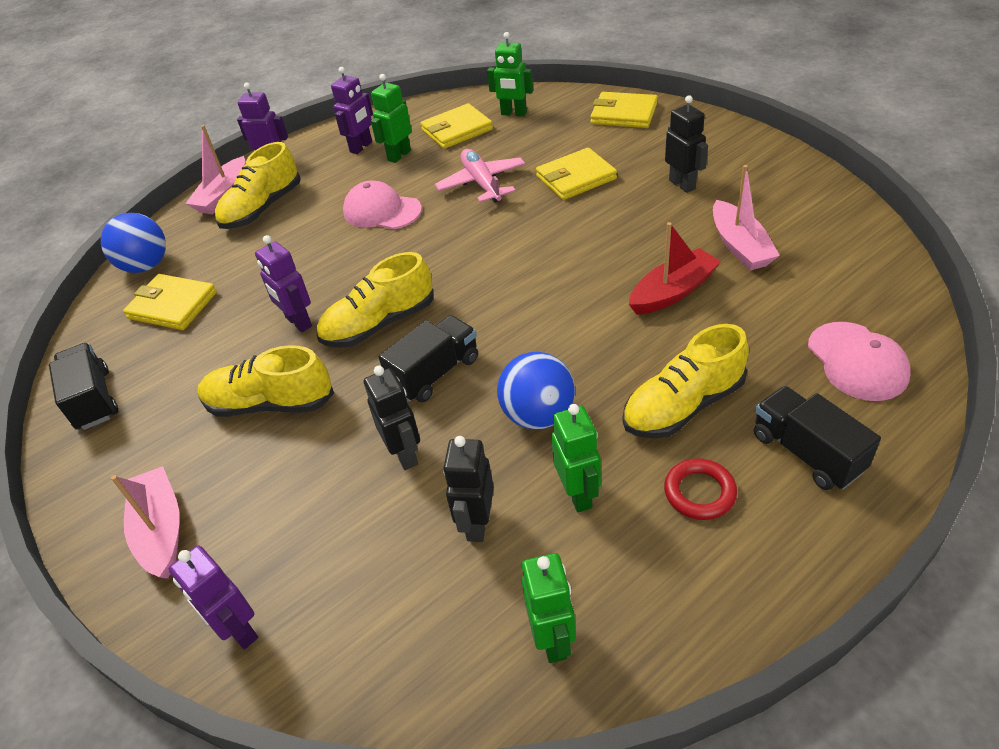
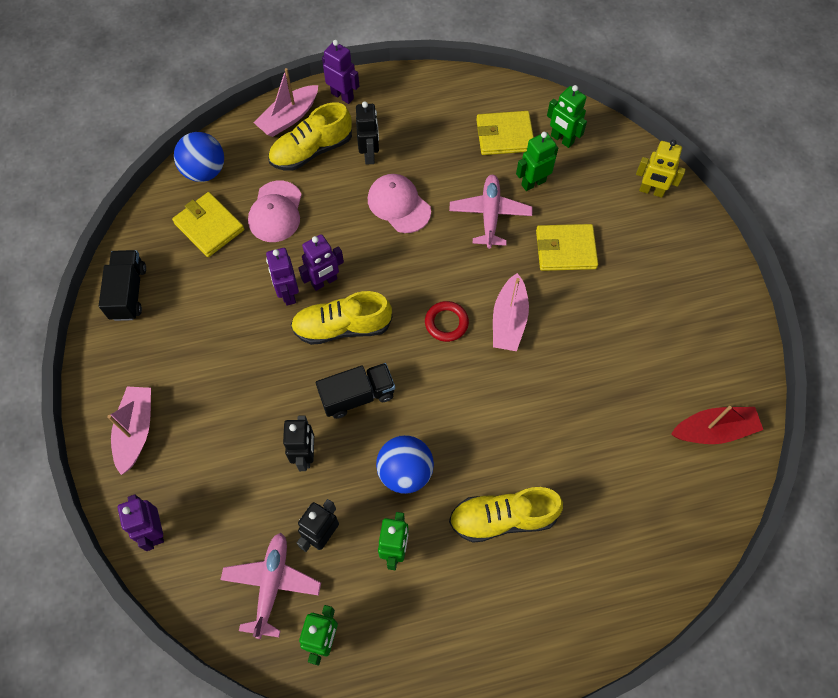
camera: 20 degrees right, 20 degrees up
(270, 404) = (239, 362): yellow shoe -> none
(361, 147) = (418, 115): purple robot -> purple robot (324, 281)
(399, 155) = (443, 143): green robot -> green robot (533, 183)
(441, 612) = (272, 584): none -> pink plane
(624, 114) = (651, 191): yellow wallet -> yellow robot
(673, 292) = (562, 413): red boat -> red boat (714, 430)
(682, 184) = (642, 304): black robot -> black robot (369, 154)
(699, 492) = (469, 590): red ring -> red ring (446, 323)
(740, 246) = (640, 396): pink boat -> pink boat (509, 320)
(807, 453) = (556, 600): black truck -> none
(857, 361) = (644, 549): pink cap -> pink cap (276, 212)

